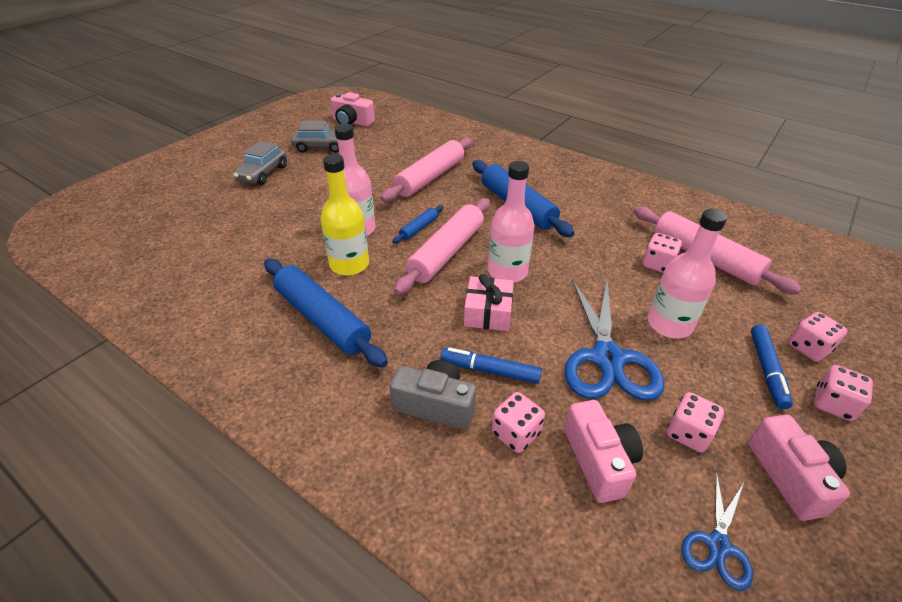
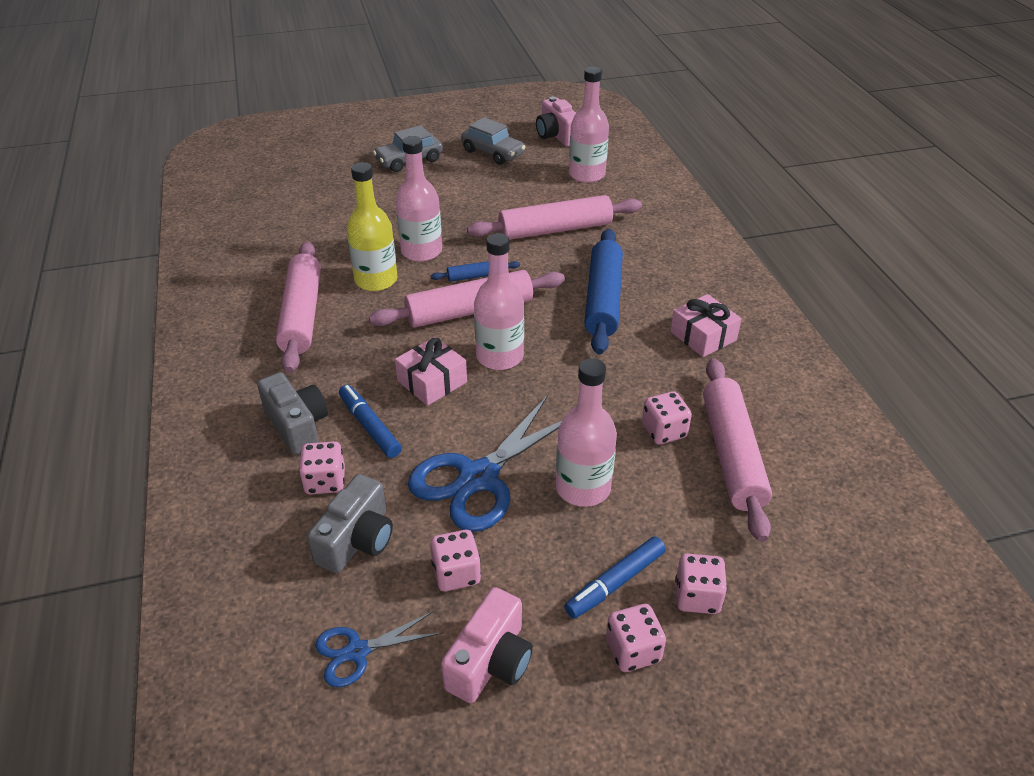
camera: 40 degrees right, 0 degrees up
(323, 319) = (302, 315): blue rolling pin -> pink rolling pin
(404, 138) = (586, 174): none -> pink bottle
(598, 201) = (703, 336): none -> pink gift
(599, 460) = (357, 540): pink camera -> grey camera

